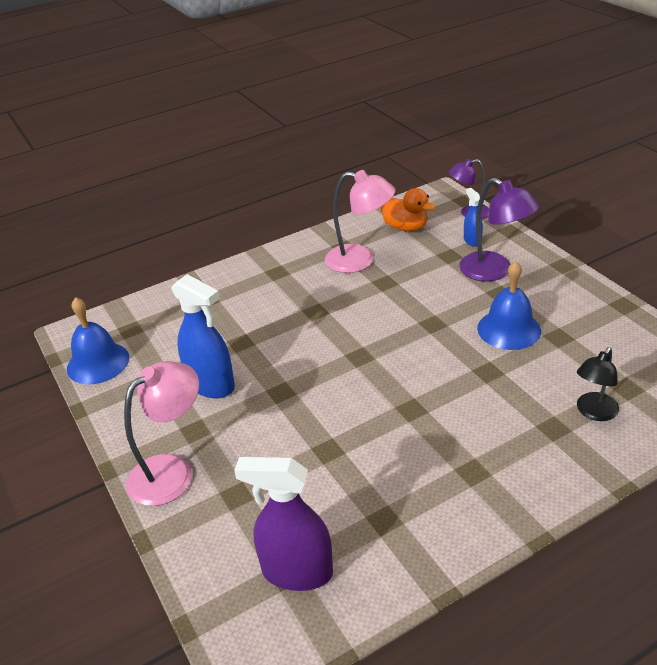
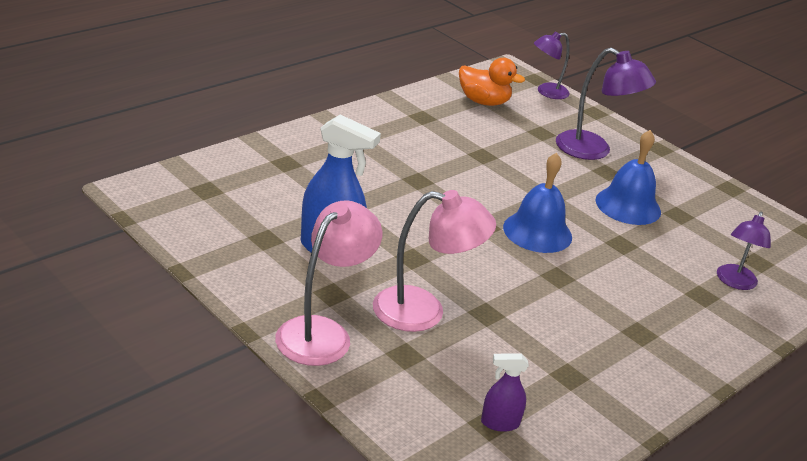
camera: 20 degrees left, 5 degrees down
(98, 363) = (183, 223): blue bell -> blue bell (537, 232)
(297, 572) = (499, 423): purple spray bottle -> purple spray bottle, size x0.52
(360, 260) = (447, 132): pink lamp -> pink lamp (424, 311)
(472, 240) = (560, 119): blue spray bottle -> none
(593, 412) = (734, 282): black lamp -> purple lamp

